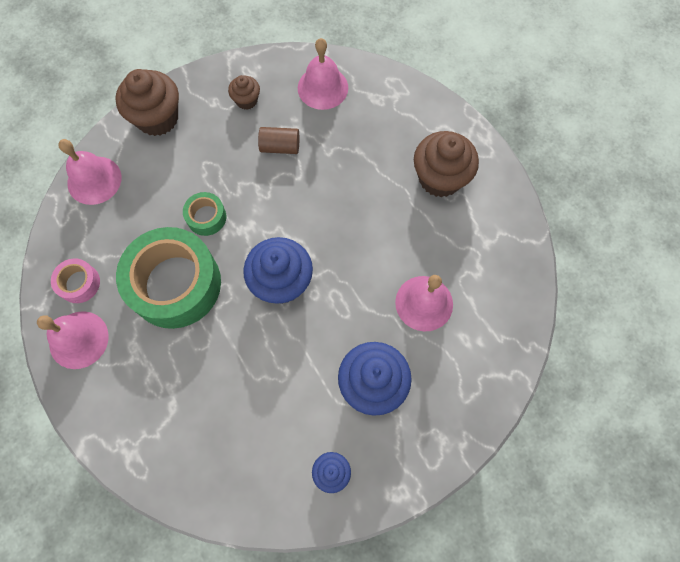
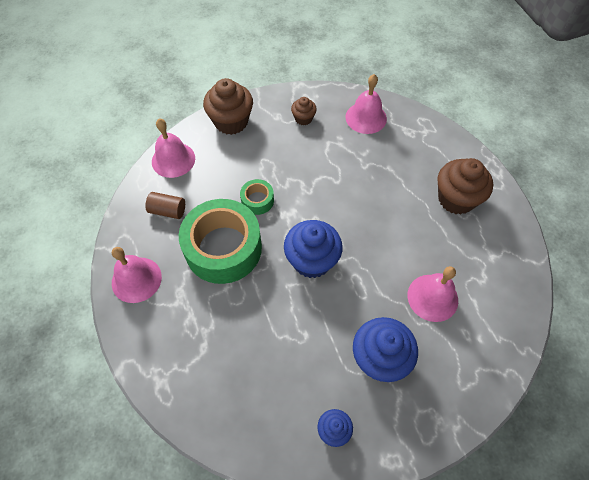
camera: 10 degrees right, 10 degrees down
(79, 283) = (146, 235): pink tape -> none
(280, 147) = (325, 156): brown cylinder -> brown cylinder (168, 211)

